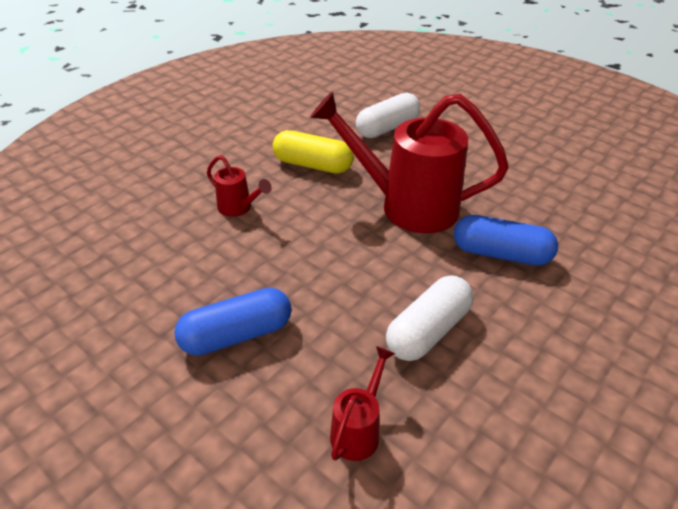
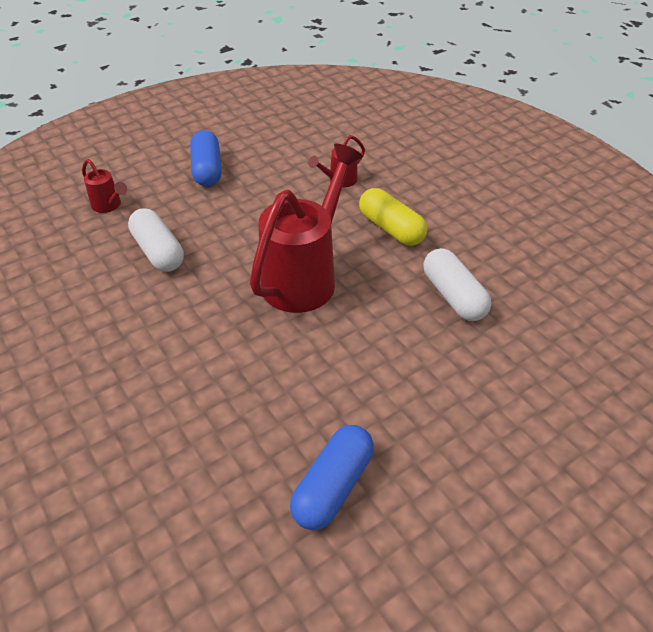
camera: 105 degrees right, 5 degrees up
(313, 165) = (391, 228): yellow capsule -> yellow capsule turned 75 degrees counterclockwise
(501, 254) = (212, 319): blue capsule -> blue capsule (333, 486)

